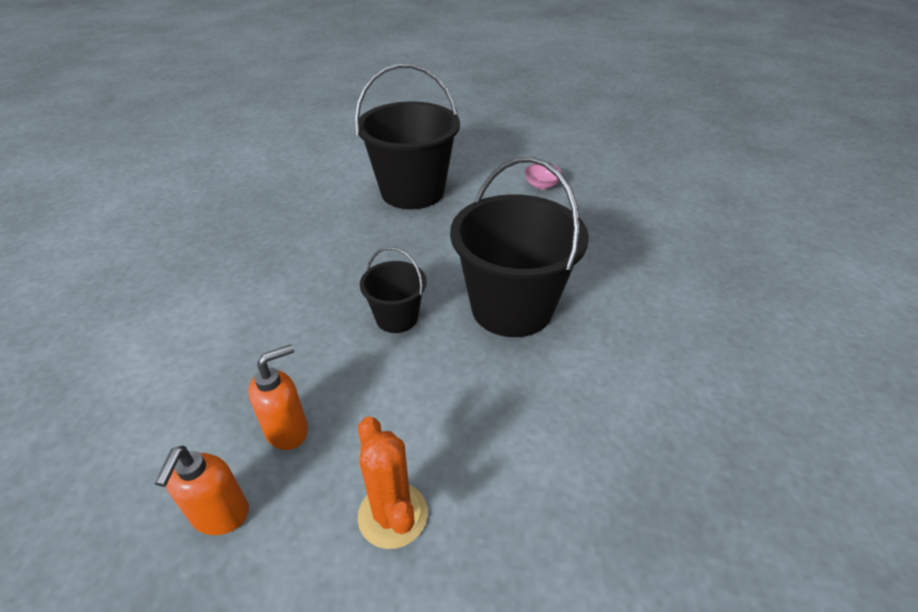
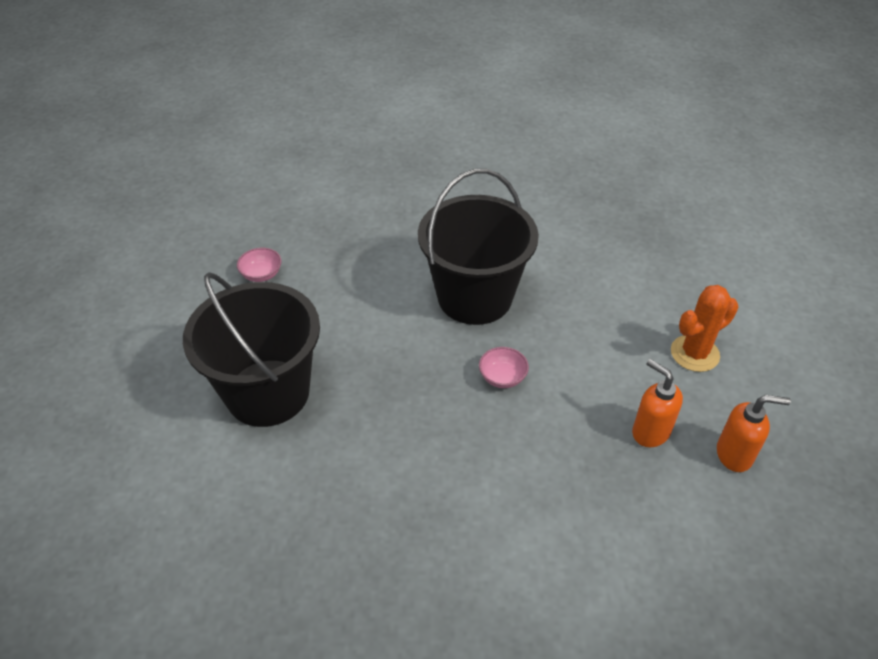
camera: 95 degrees left, 5 degrees up
(397, 318) = (502, 377): black bucket -> pink bowl

